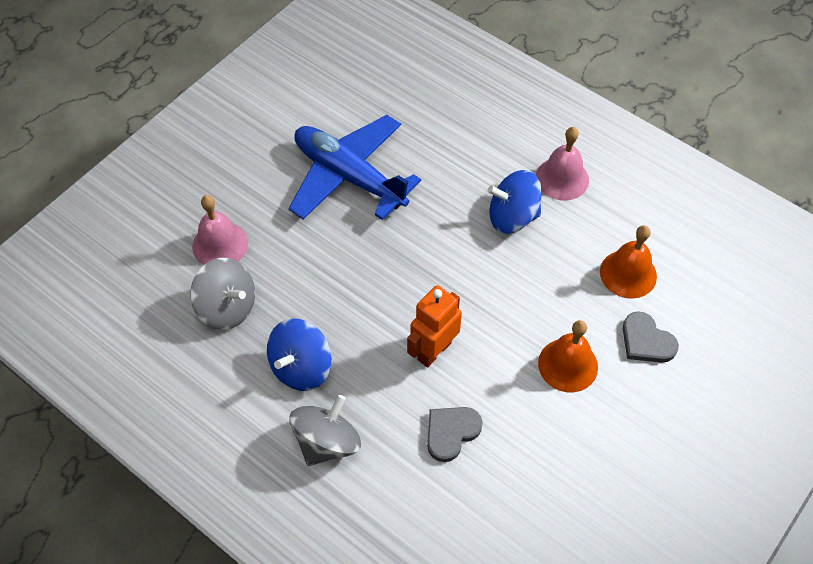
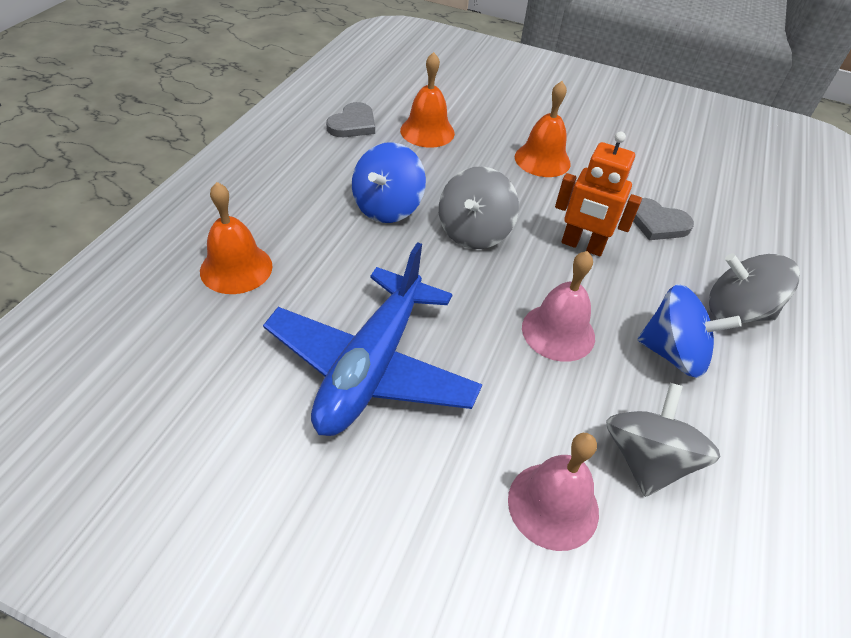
camera: 110 degrees left, 10 degrees down
(459, 115) = (236, 268): none -> orange bell
(469, 272) = (474, 232): none -> grey spinning top
(512, 217) = (387, 207): blue spinning top -> blue spinning top turned 45 degrees clockwise
(562, 178) = (322, 177): pink bell -> pink bell (558, 332)
(646, 341) = (493, 120): grey heart -> grey heart (353, 124)

